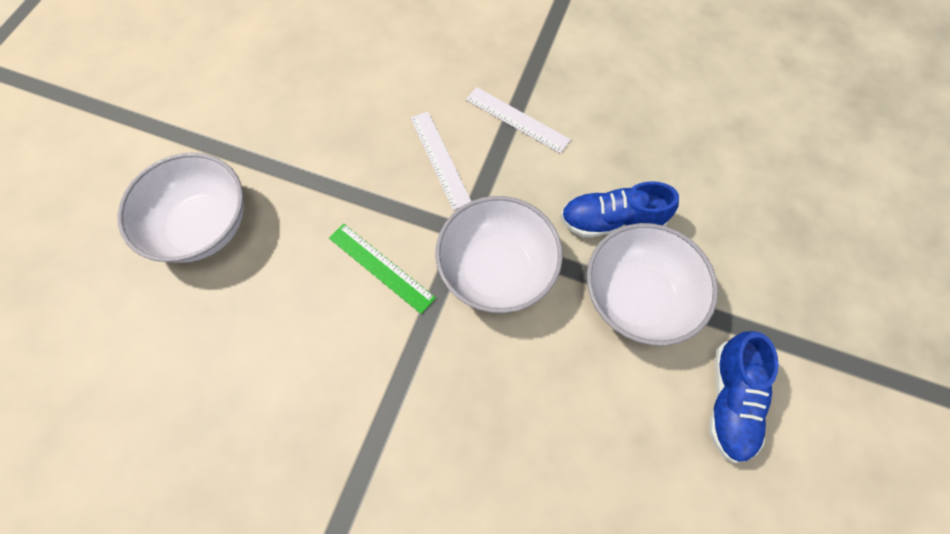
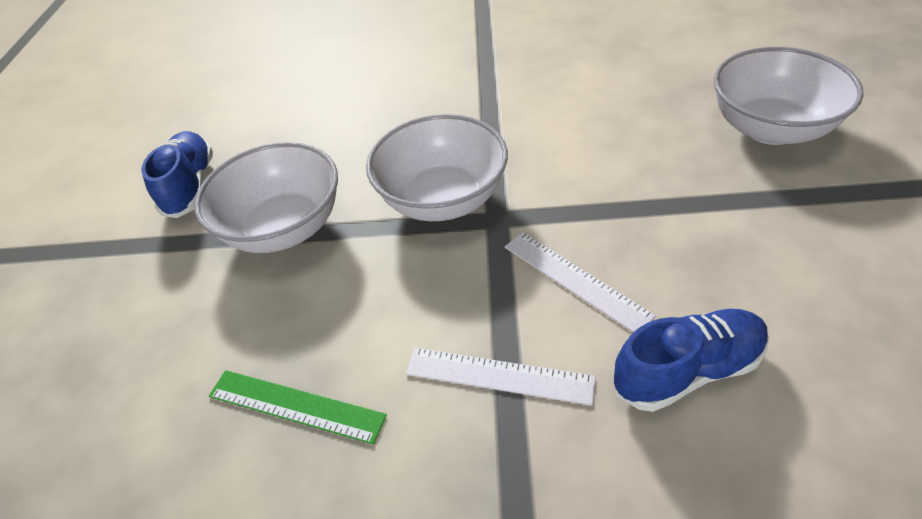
camera: 165 degrees right, 20 degrees down
(381, 267) = (563, 161): green ruler -> green ruler (295, 405)
(611, 221) = (324, 290): blue shoe -> blue shoe (687, 370)

